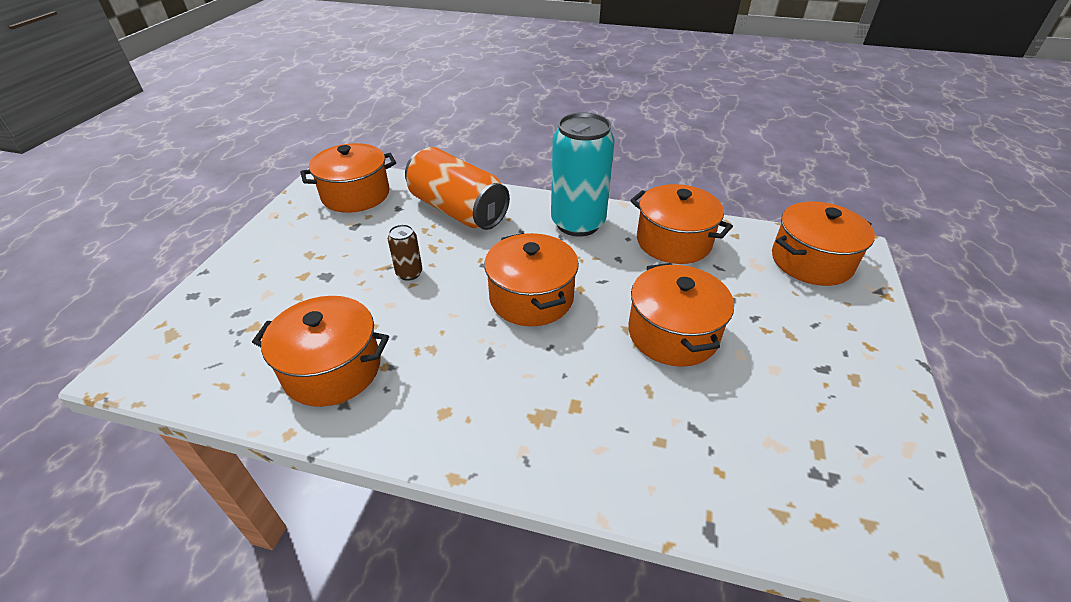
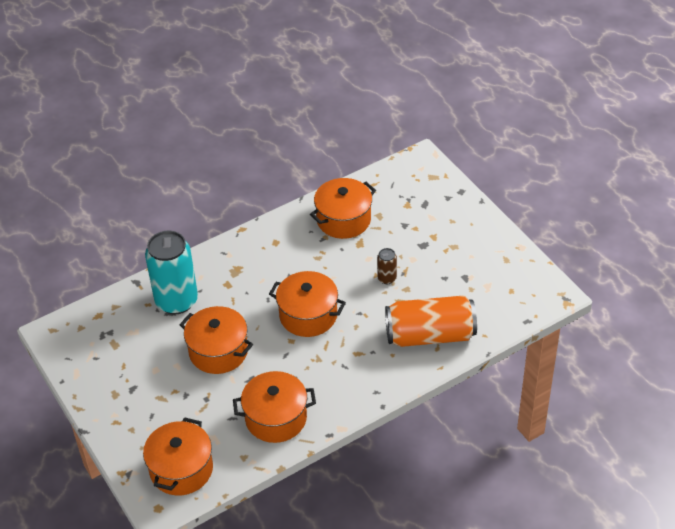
camera: 135 degrees right, 5 degrees up
(356, 195) = (506, 295): orange pot -> none
(578, 223) = (348, 385): turquoise can -> turquoise can (176, 301)

